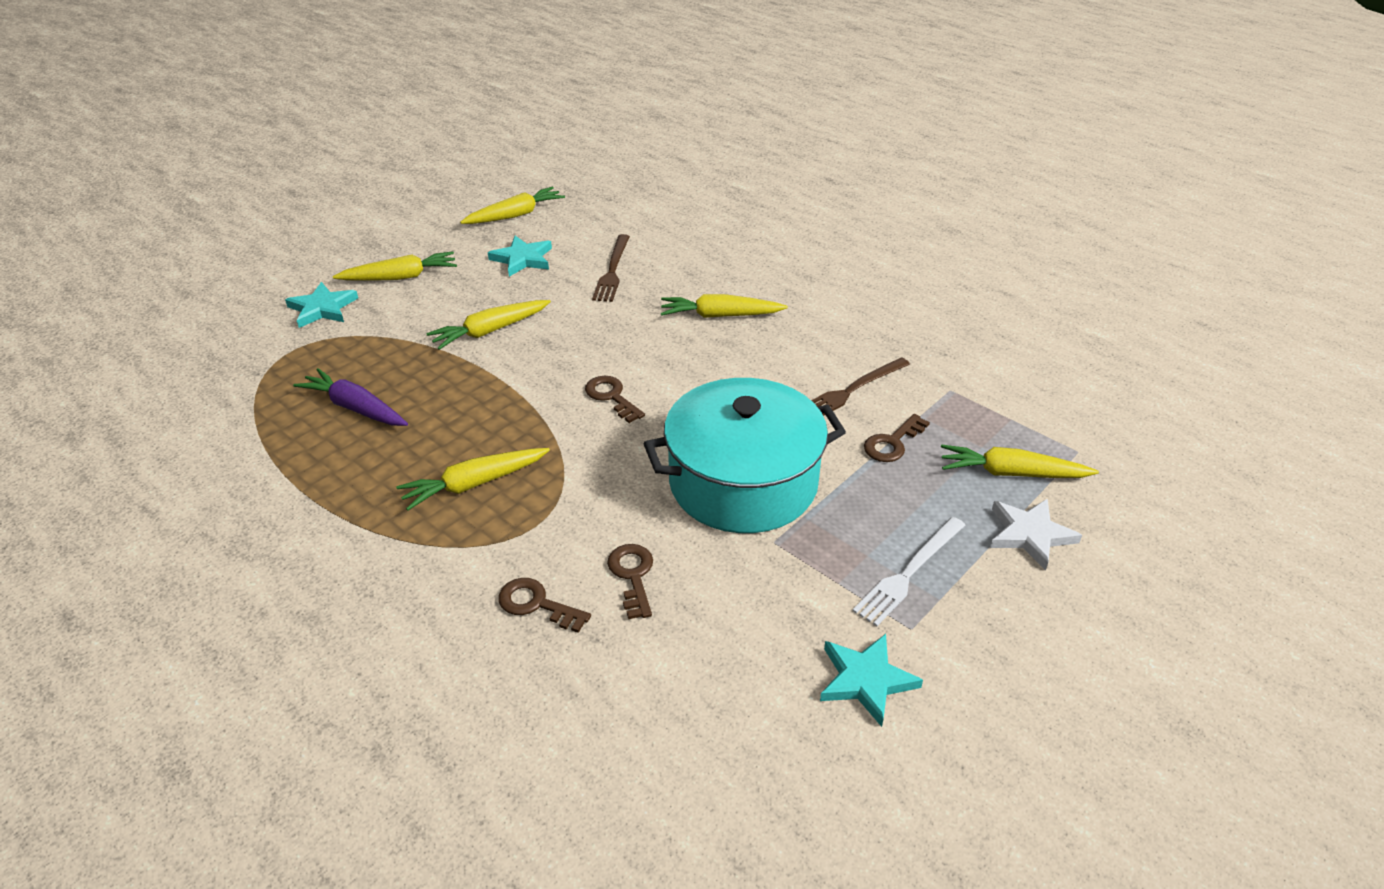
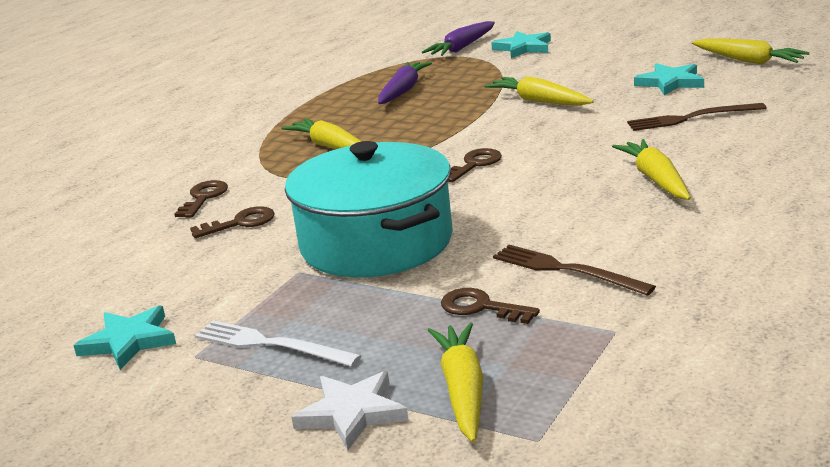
camera: 80 degrees right, 15 degrees down
(263, 345) = (462, 47): none -> purple carrot
(400, 277) = (592, 55): yellow carrot -> none

